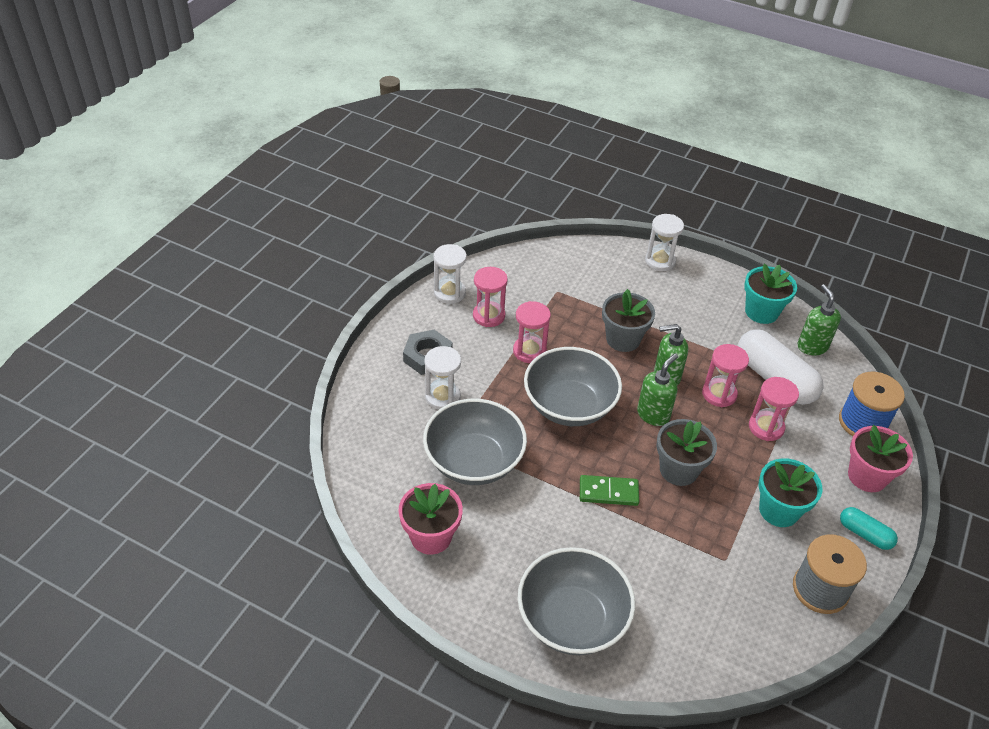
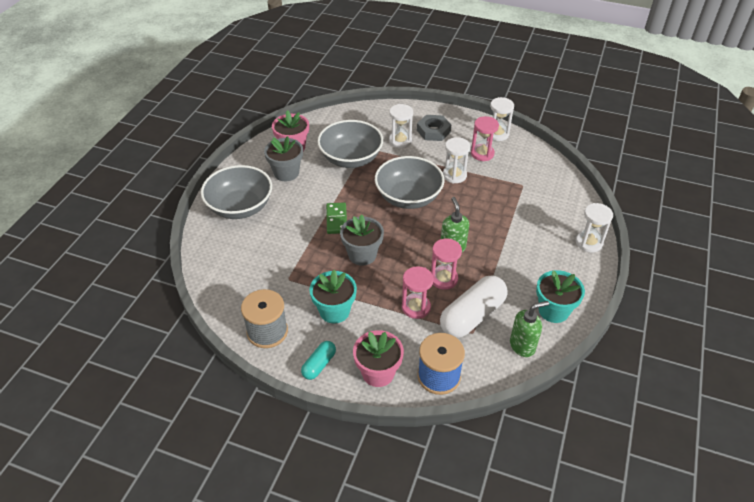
camera: 85 degrees right, 0 degrees up
(529, 351) = (454, 175): pink hourglass -> white hourglass
(623, 339) = (484, 222): grey flower pot -> grey flower pot (286, 173)
(653, 414) = (411, 241): green soap dispenser -> none

